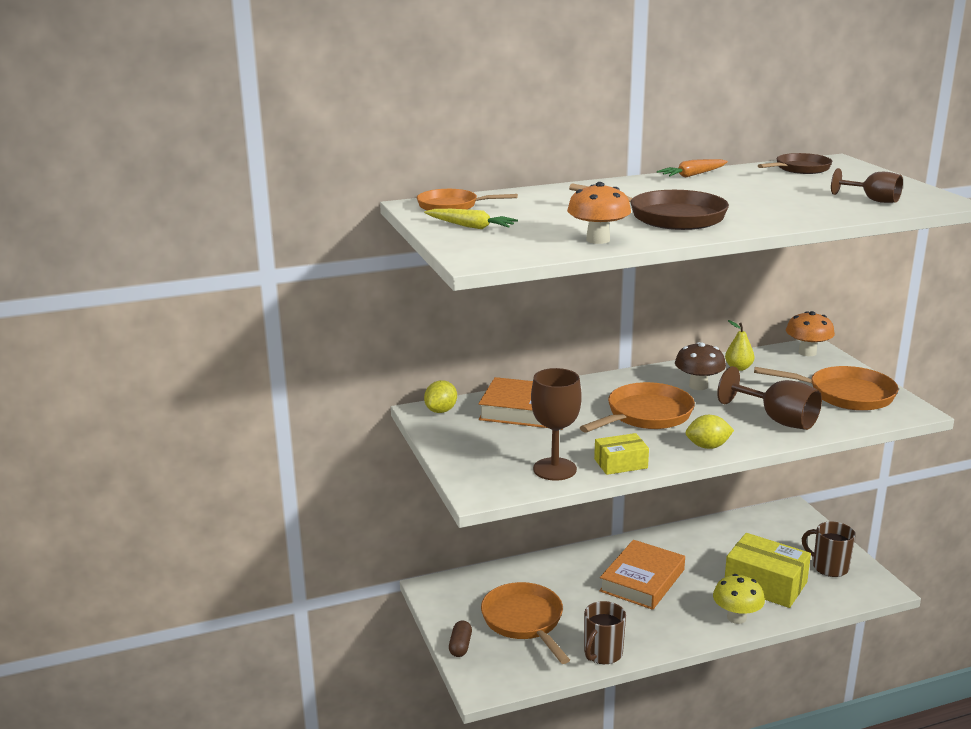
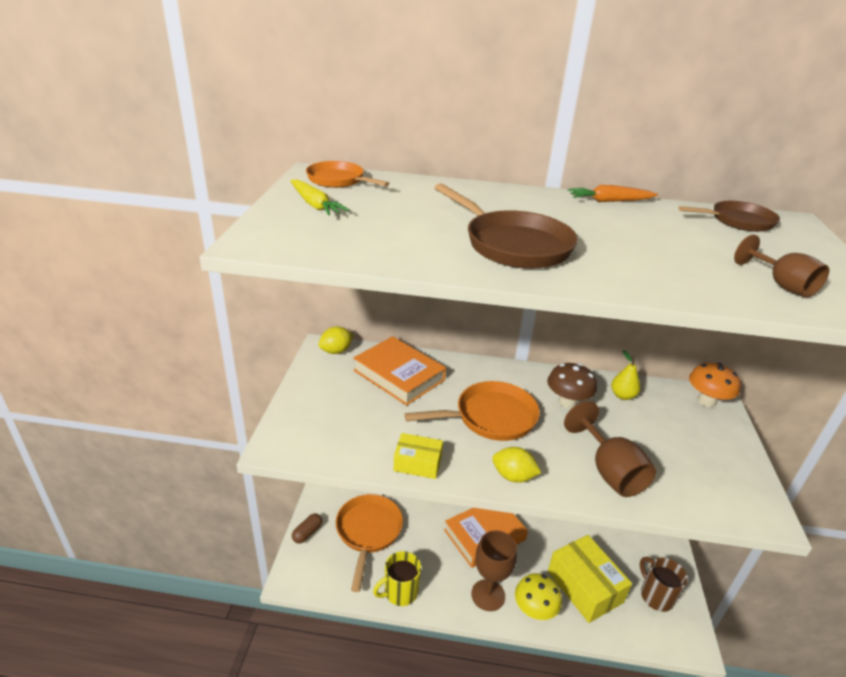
camera: 25 degrees right, 10 degrees up
(554, 469) = (358, 446): brown goblet -> brown goblet (488, 595)
(598, 240) = (398, 252): orange mushroom -> none
(602, 653) = (400, 592): brown mug -> yellow mug
(845, 395) = (706, 467): orange pan -> none

